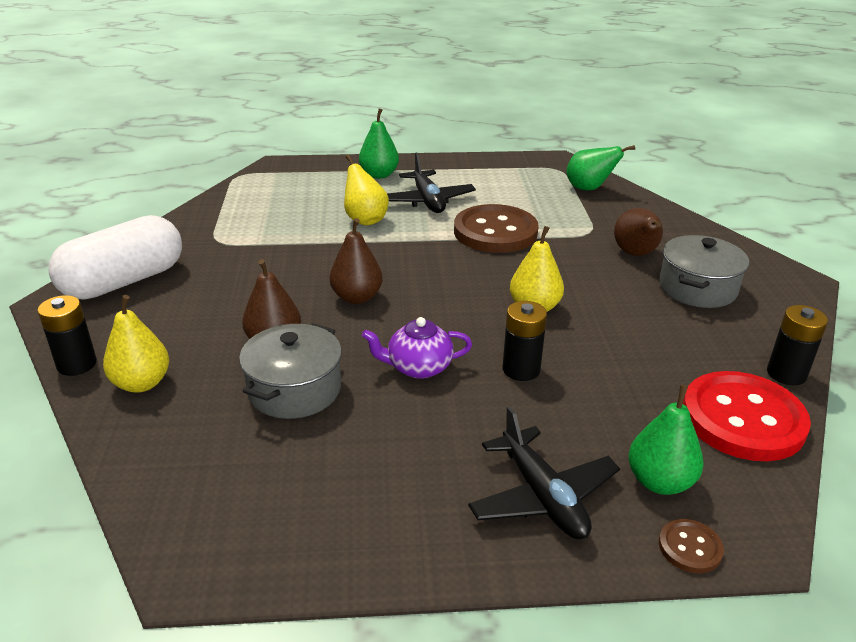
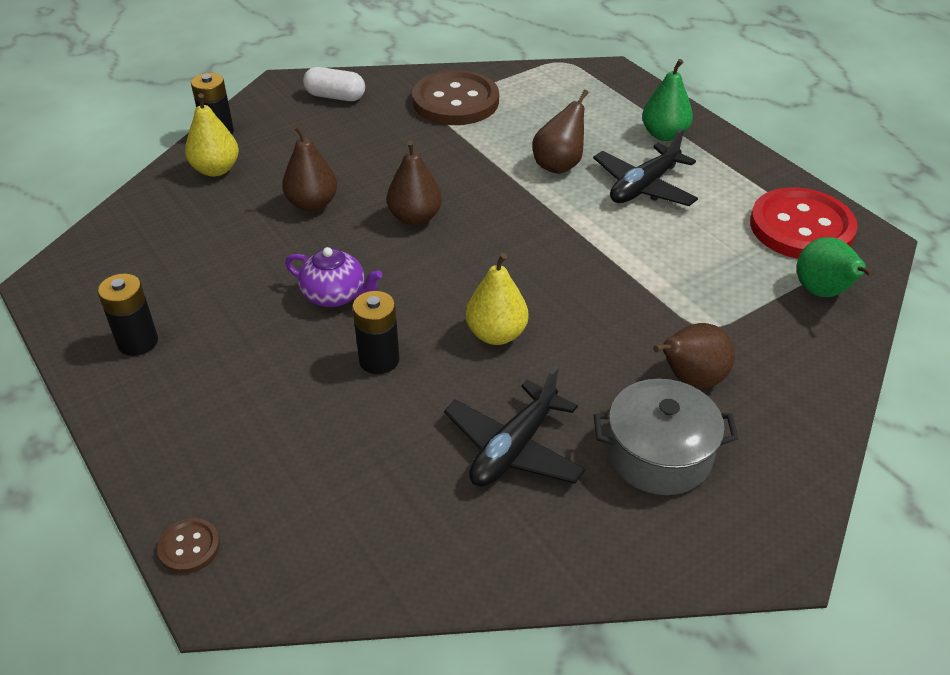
camera: 60 degrees right, 10 degrees up
(124, 281) = (335, 96): white capsule -> white capsule, size x0.54
(295, 389) = (257, 242): grey pot -> none
(365, 220) = (559, 165): yellow pear -> brown pear
(418, 367) = (335, 295): purple teapot -> purple teapot turned 150 degrees clockwise
(495, 232) = (626, 256): brown button -> brown button (455, 101)
(542, 496) = (206, 431): black plane -> black plane (513, 448)
(659, 481) = (268, 505): green pear -> none
(743, 419) = (410, 550): red button -> red button (801, 227)
(786, 374) = (529, 576): black battery -> black battery (138, 342)

